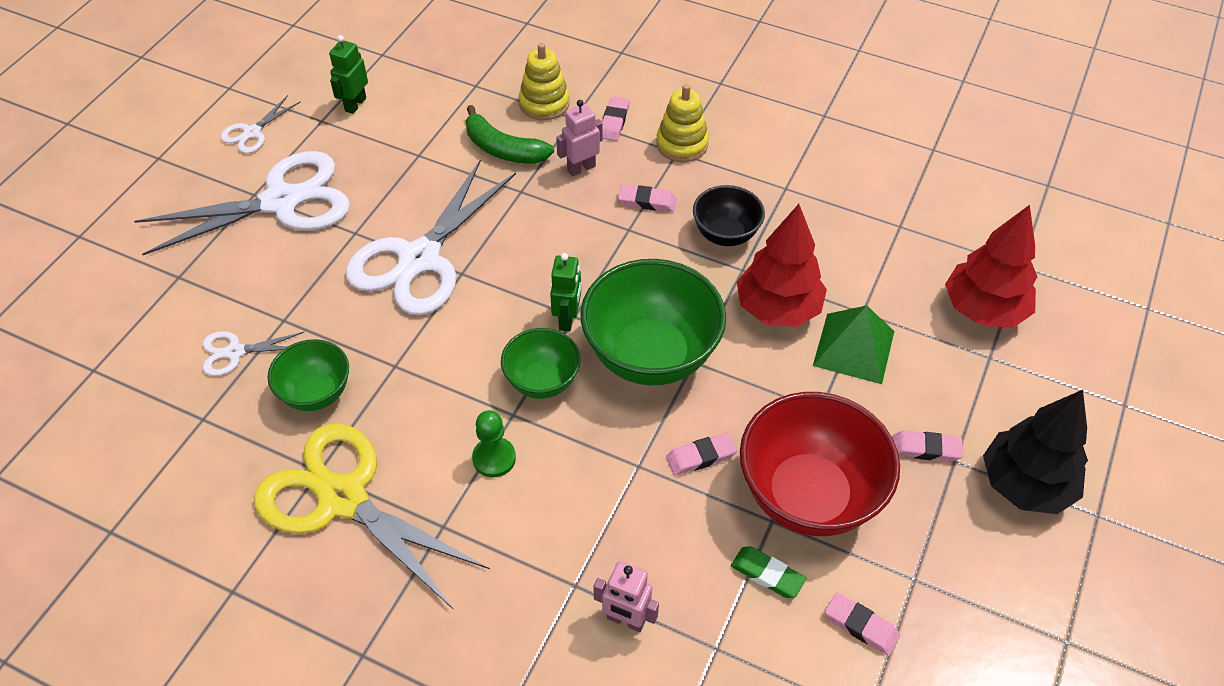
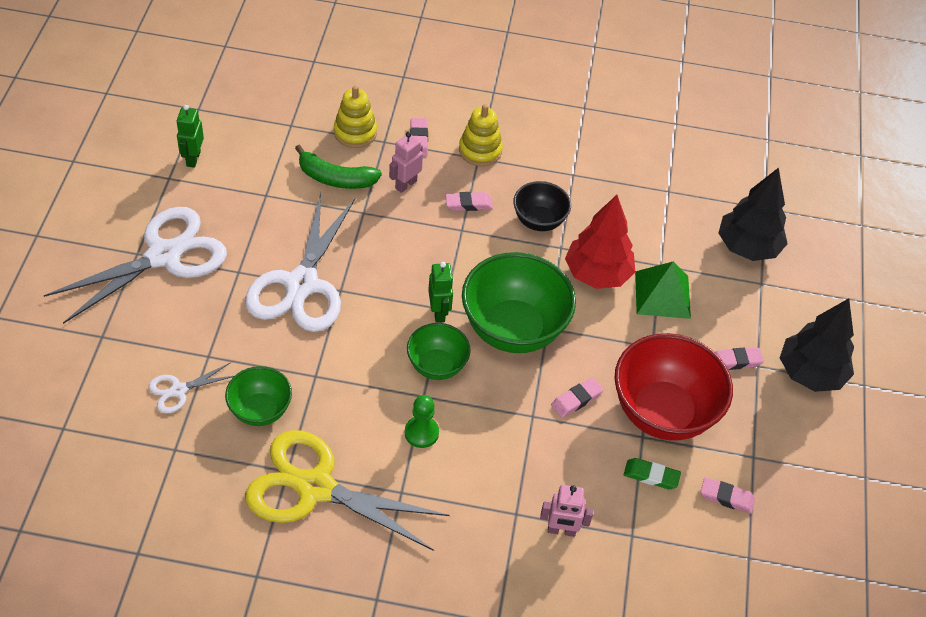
camera: 20 degrees left, 0 degrees up
(252, 132) = (112, 199): white scissors -> none
(983, 310) = (747, 247): red tree -> black tree

